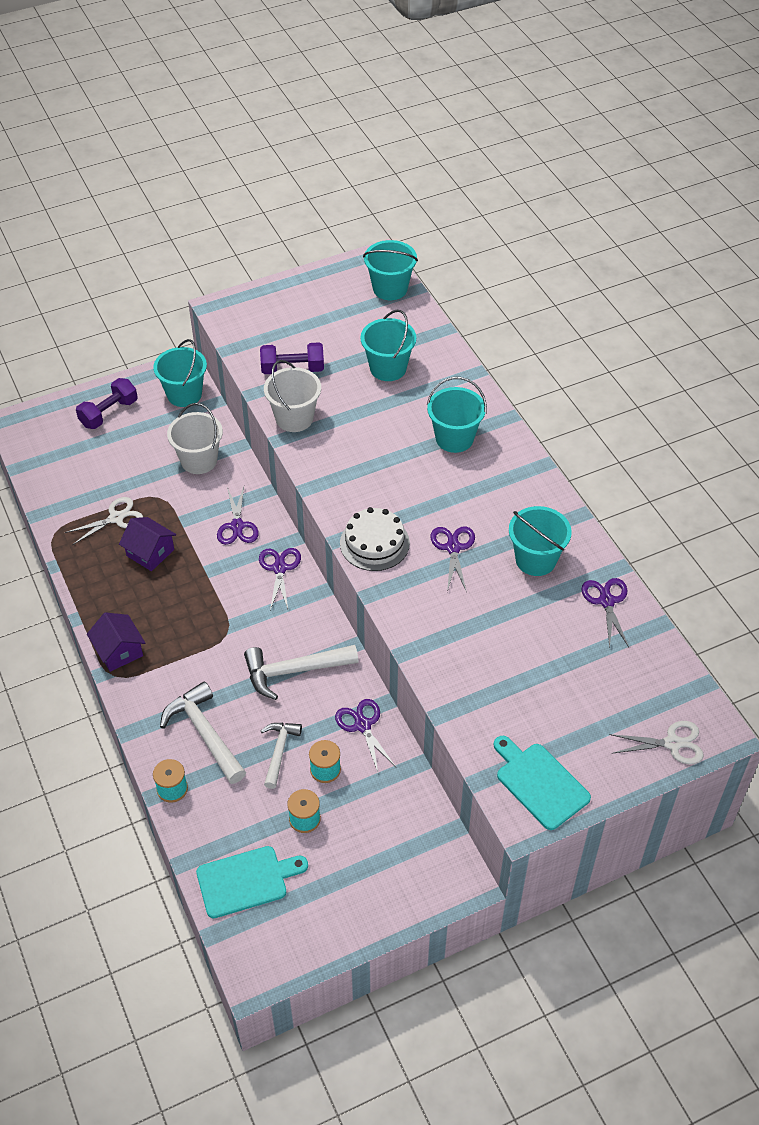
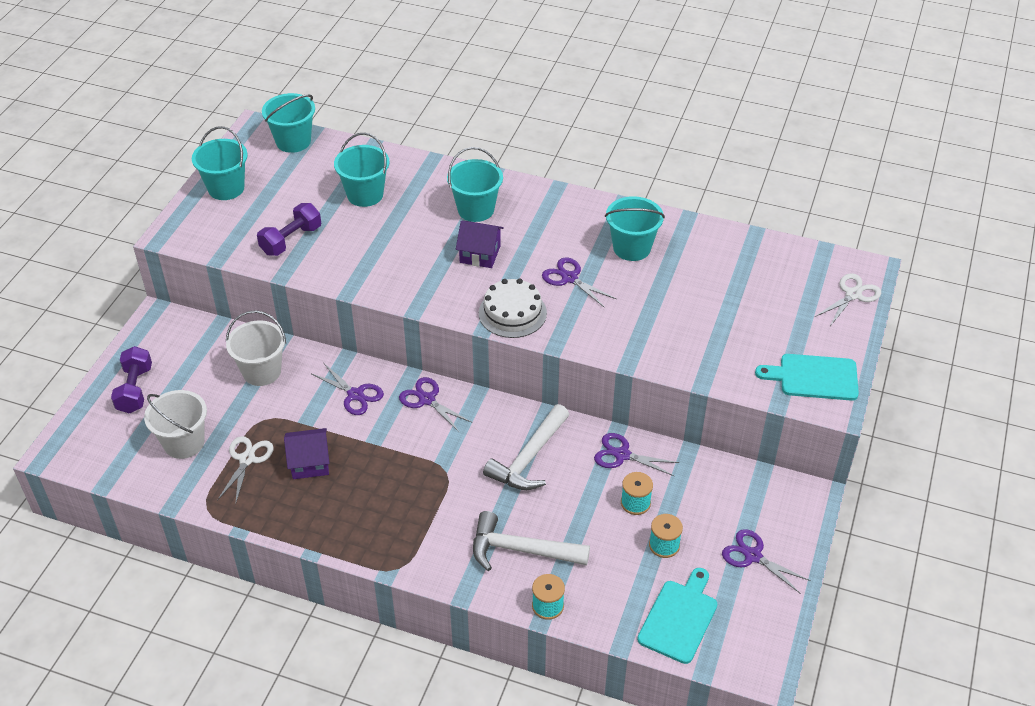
camera: 45 degrees left, 5 degrees down
(119, 651) = (379, 548): purple house -> purple house (480, 254)
(184, 394) = (184, 333): turquoise bucket -> turquoise bucket (226, 188)
(279, 751) = (589, 517): white hammer -> none
(294, 418) = (339, 272): white bucket -> white bucket (184, 443)
(606, 601) = (707, 241): purple scissors -> purple scissors (753, 556)

